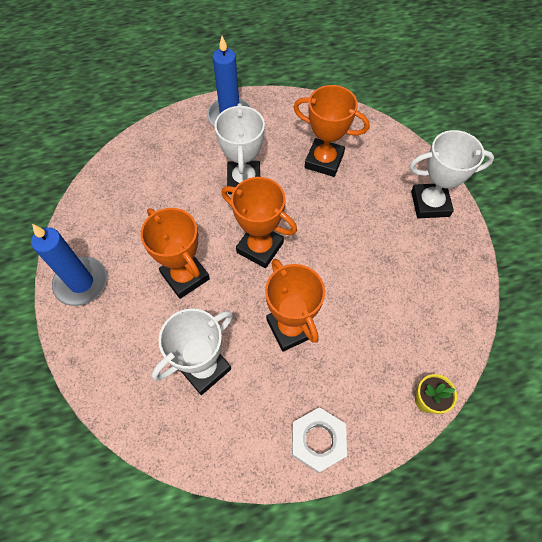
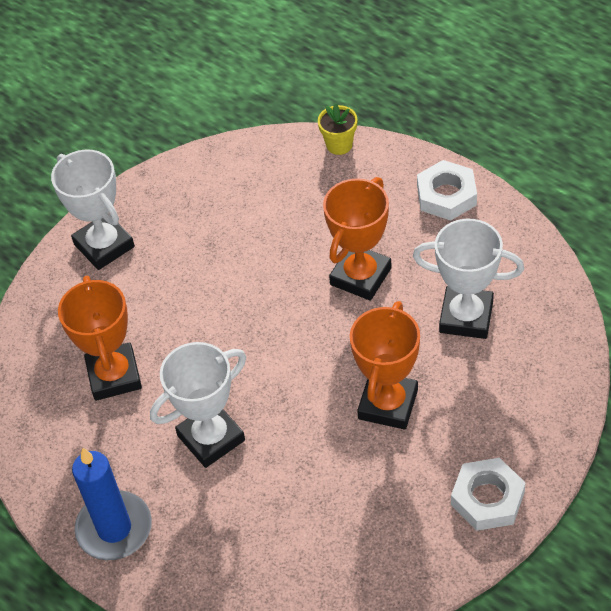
camera: 120 degrees left, 10 degrees down
(81, 282) = (487, 498): blue candle -> white nut
(260, 247) = (291, 360): orange trophy -> none

